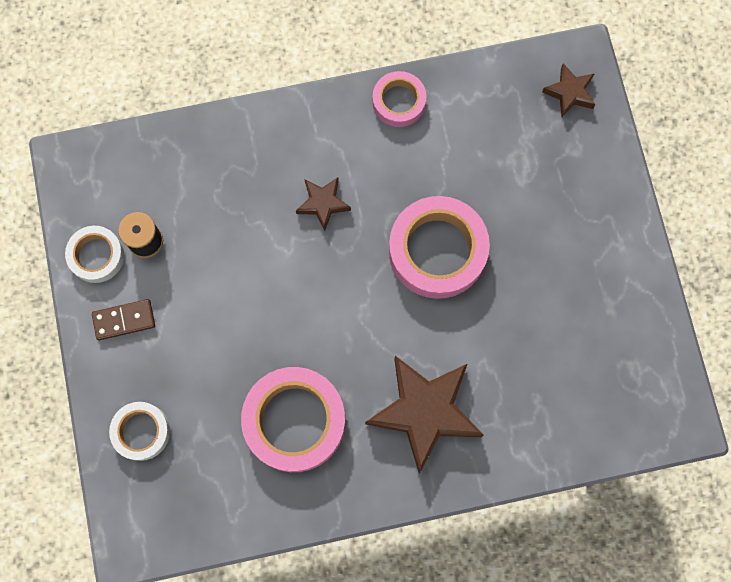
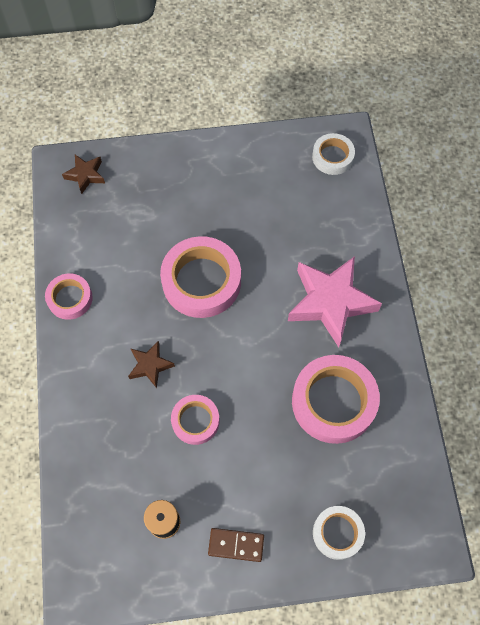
camera: 85 degrees left, 10 degrees down
(96, 256) = (173, 569): white tape -> white tape (332, 157)
(124, 320) = (236, 545): brown domino -> brown domino turned 75 degrees counterclockwise
(260, 262) = (195, 421): none -> pink tape
(424, 412) = (330, 302): brown star -> pink star

